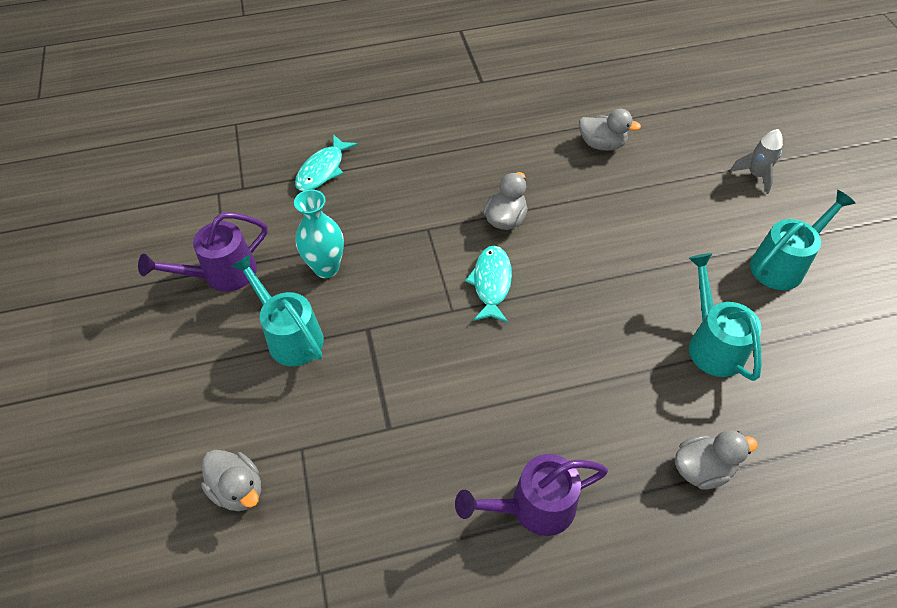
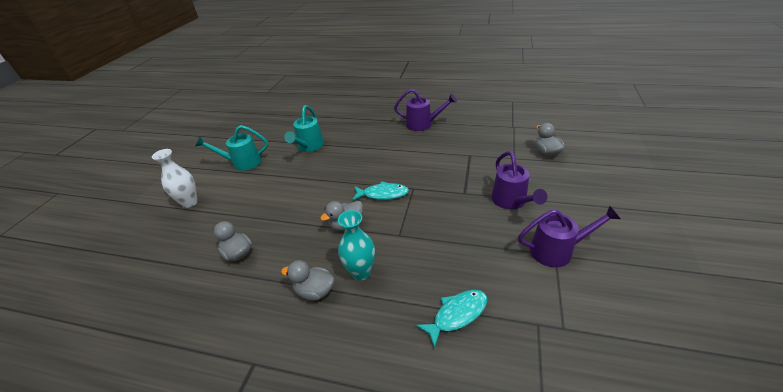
camera: 150 degrees left, 15 degrees down
(290, 335) = (511, 202): turquoise watering can -> purple watering can
(326, 268) = (478, 231): turquoise vase -> turquoise vase (361, 272)
(491, 283) = (383, 194): turquoise fish -> turquoise fish turned 120 degrees counterclockwise
(702, 469) = (355, 120): grey duck -> grey duck (315, 291)
(755, 175) = (190, 202): grey rocket -> white vase

